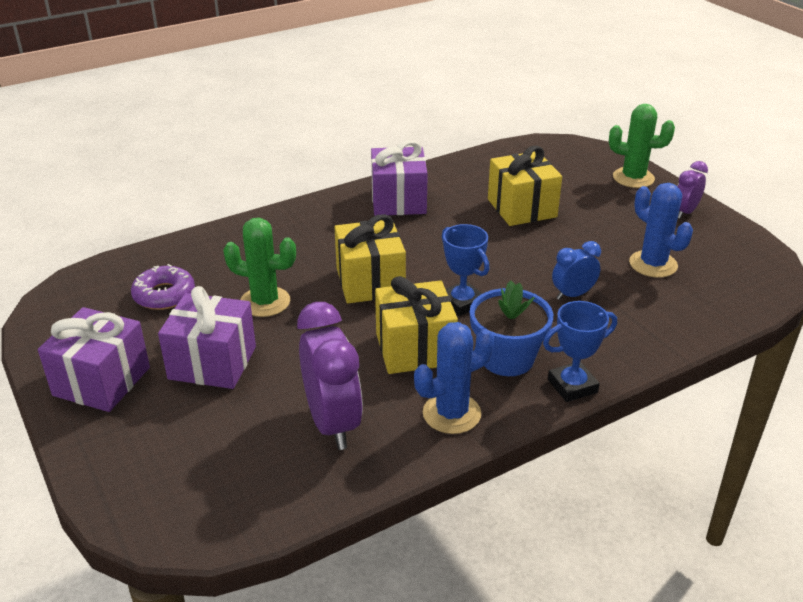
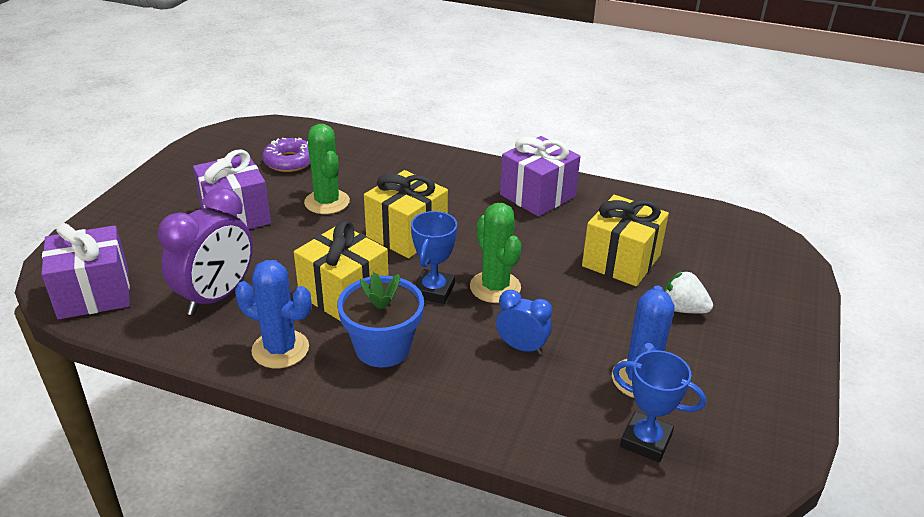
camera: 50 degrees right, 0 degrees up
(102, 381) = (176, 186): purple gift -> purple gift (94, 294)
(572, 386) = (383, 402): blue trophy -> blue trophy (646, 441)
(600, 213) = (683, 309): none -> white strawberry
(633, 178) = (782, 305): green cactus -> green cactus (495, 287)
(685, 212) = (771, 365): purple clock -> none

